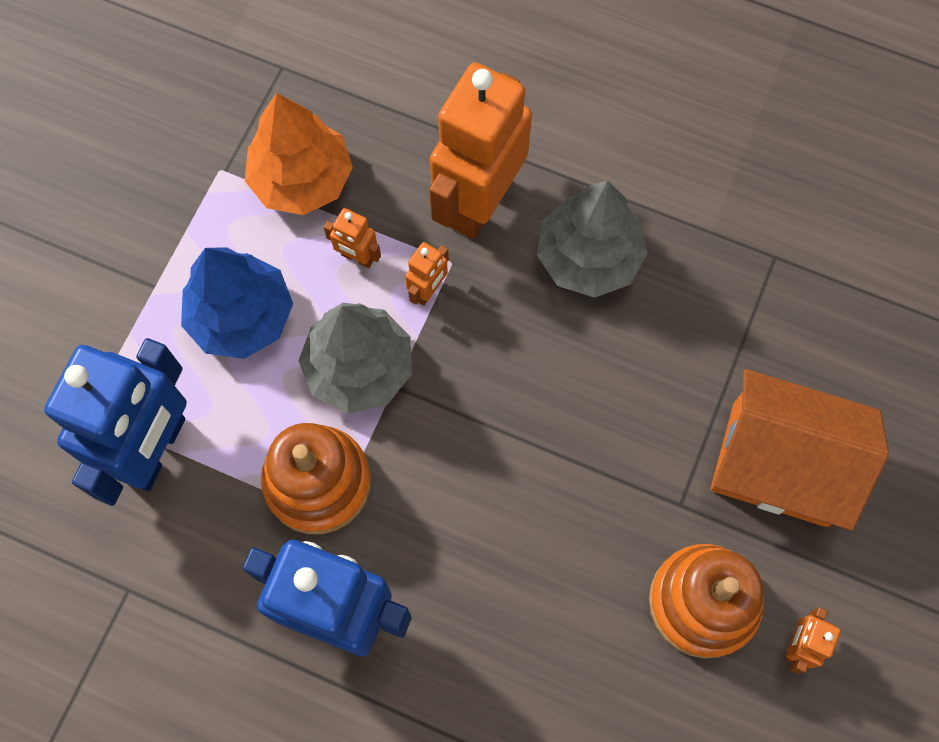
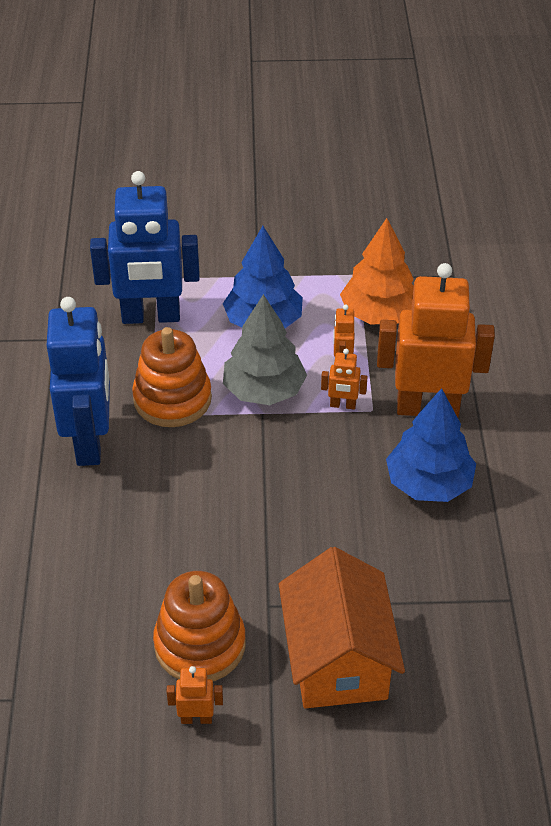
camera: 65 degrees right, 25 degrees down
(588, 257) = (429, 483): grey tree -> blue tree

